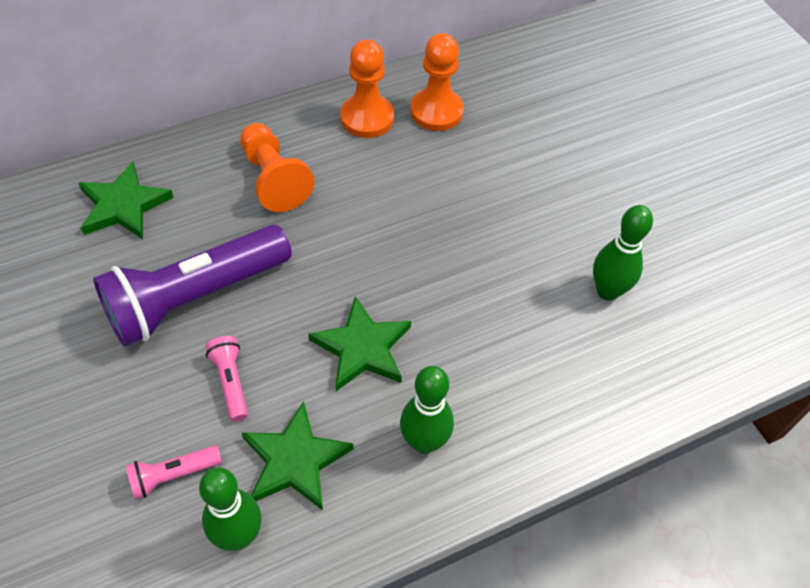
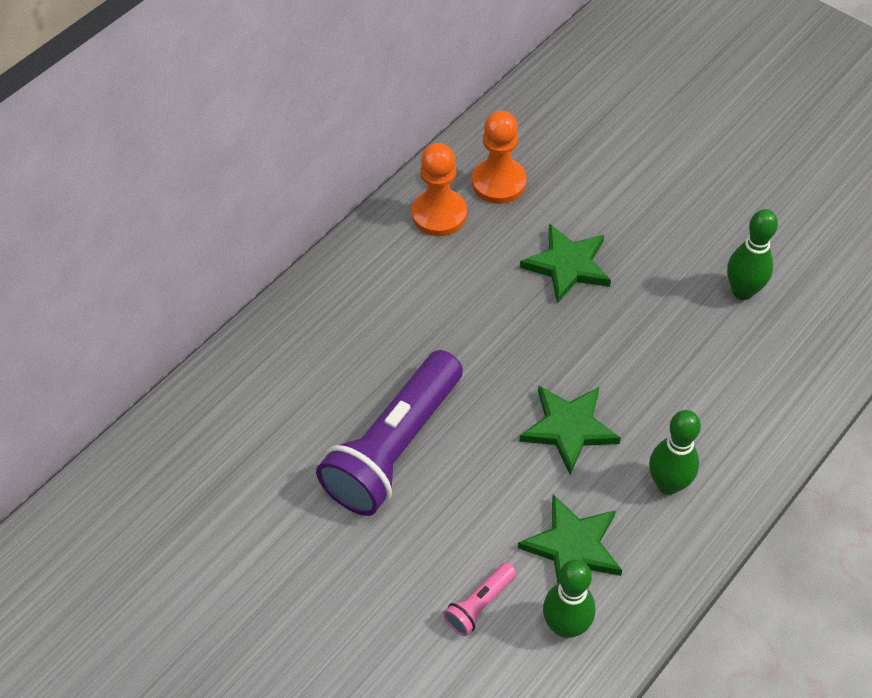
camera: 20 degrees left, 0 degrees up
(123, 205) = (268, 391): green star -> green star (567, 265)
(231, 382) = (476, 506): pink flashlight -> none
(273, 179) = (391, 308): orange pawn -> none

